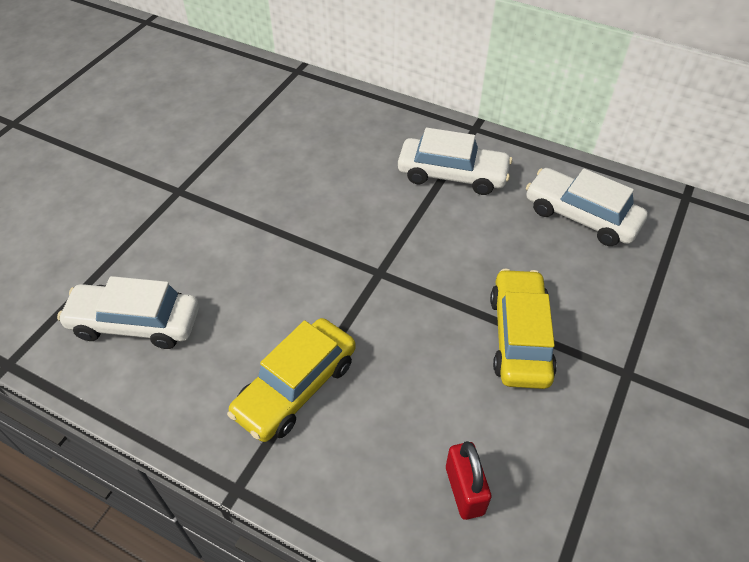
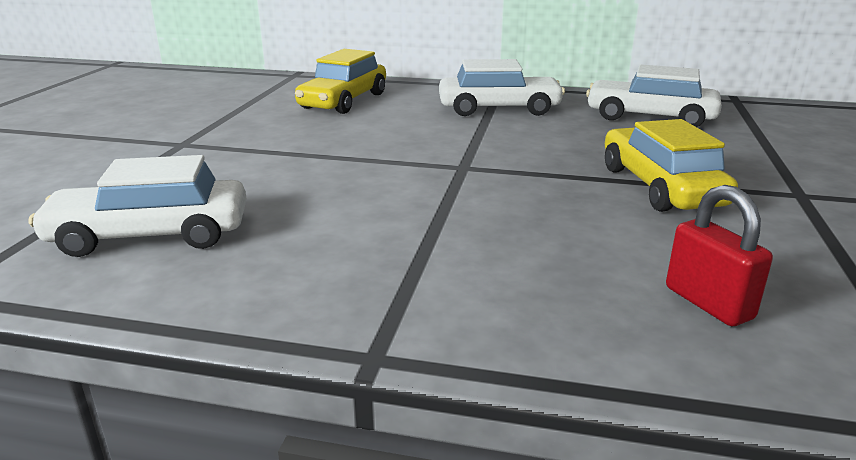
camera: 15 degrees left, 25 degrees down
(296, 387) = (411, 255): yellow car -> yellow car (343, 101)

